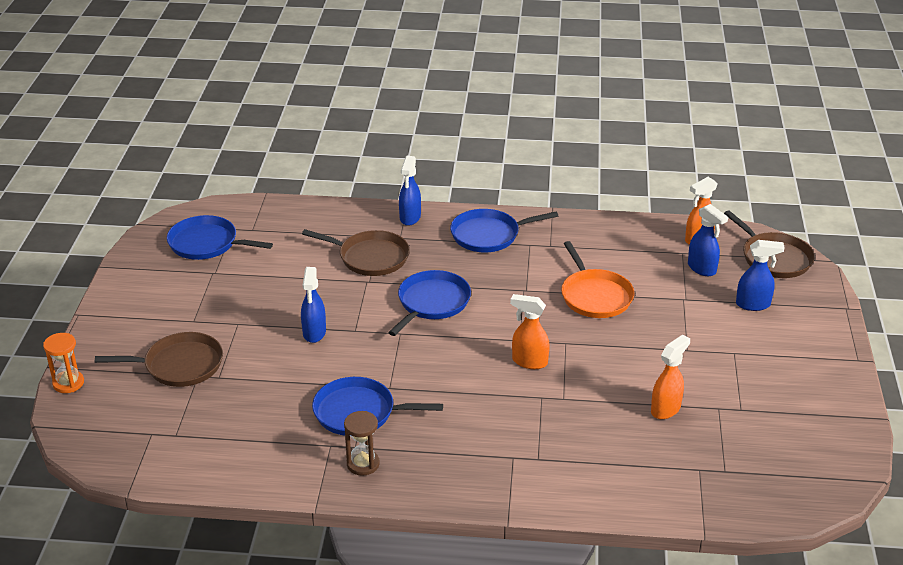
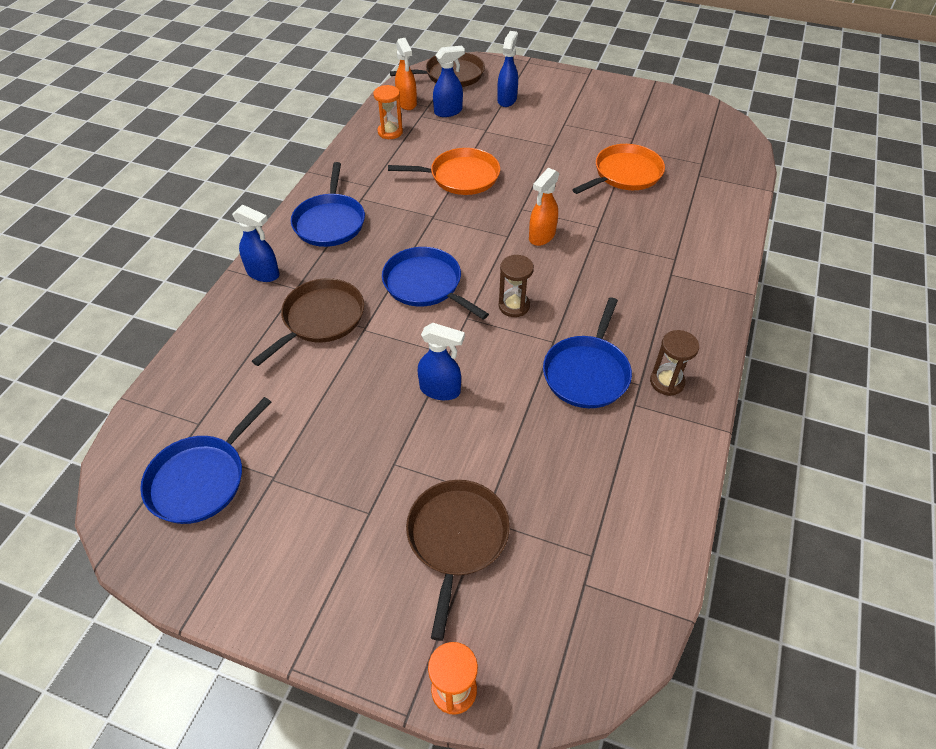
camera: 75 degrees left, 15 degrees up
(425, 358) = (514, 306): none -> brown hourglass
(641, 239) = (390, 132): none -> orange hourglass
(666, 409) = (625, 174): orange spray bottle -> orange pan

